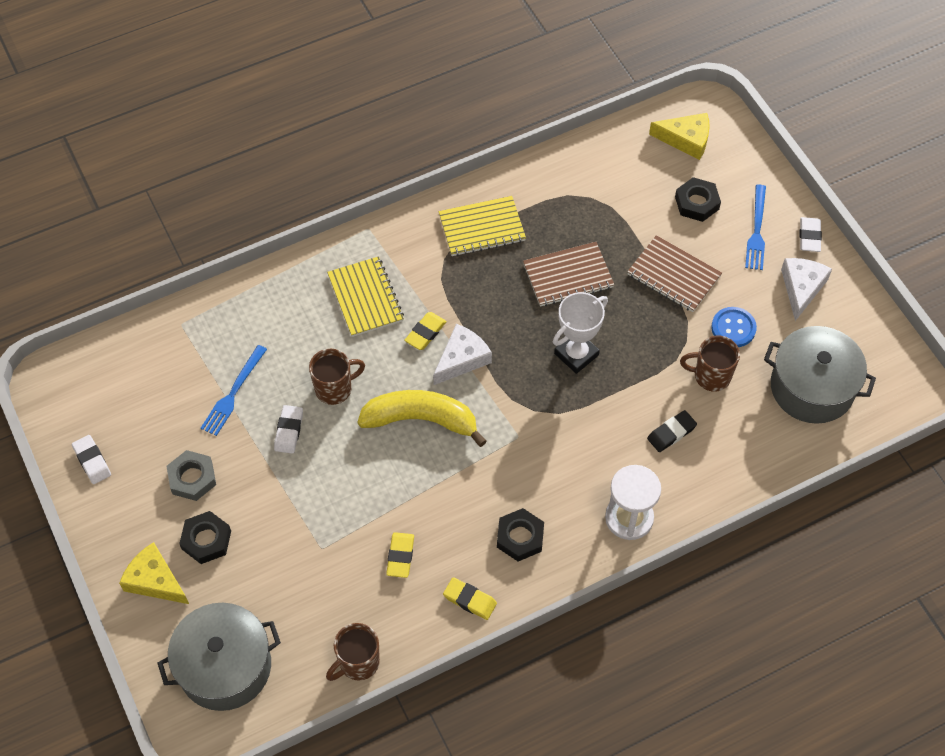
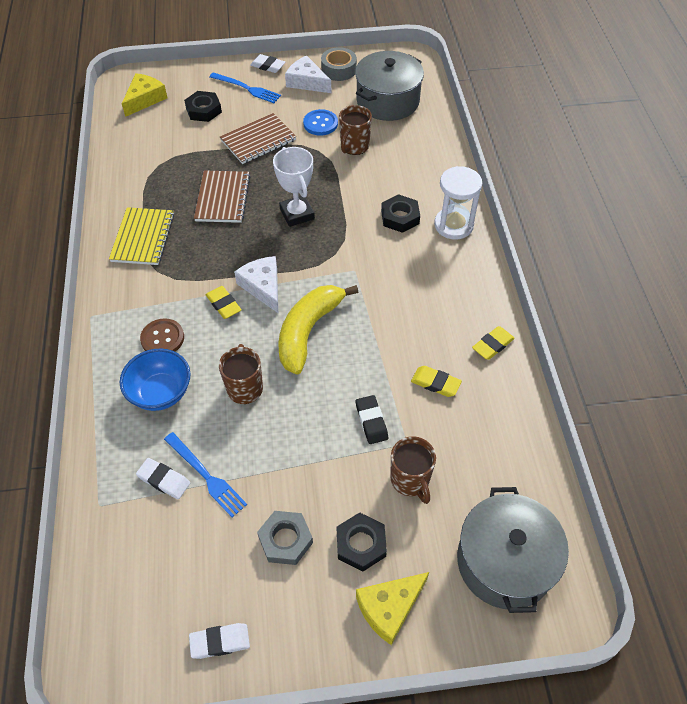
camera: 70 degrees left, 5 degrees down
(289, 431) = (271, 437): white eraser -> white eraser (164, 480)
(305, 322) = (161, 392): none -> blue bowl
(358, 663) = (529, 444): brown mug -> brown mug (410, 480)
(365, 298) = (162, 338): yellow notebook -> brown button
(520, 537) = (446, 295): black nut -> black nut (400, 217)
(671, 433) = (391, 181): black eraser -> black eraser (371, 421)
(844, 314) = (338, 69): none -> grey tape

